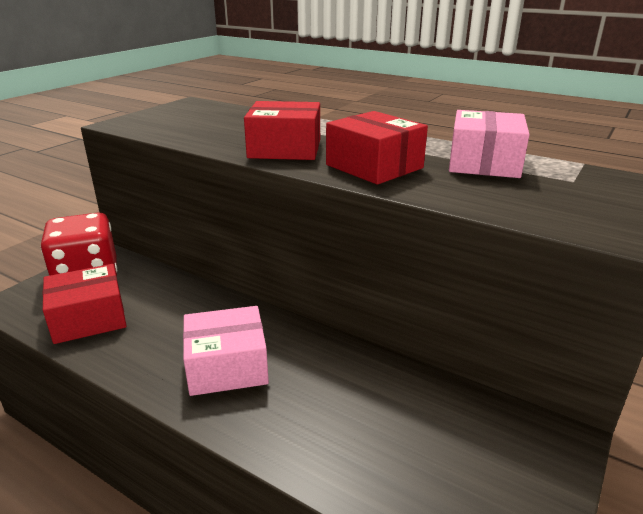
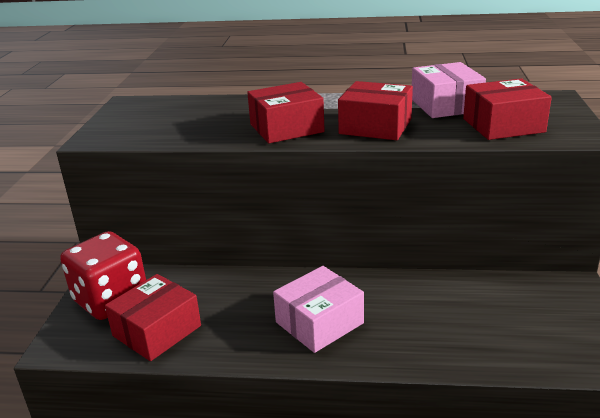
camera: 25 degrees left, 0 degrees up
(527, 198) = (503, 125): none -> red box

